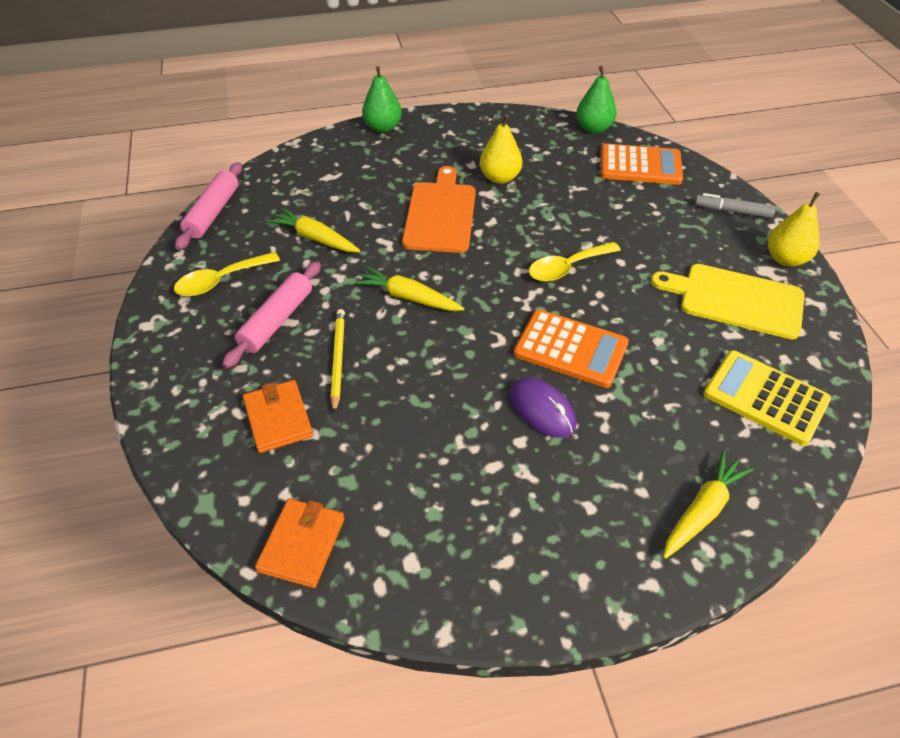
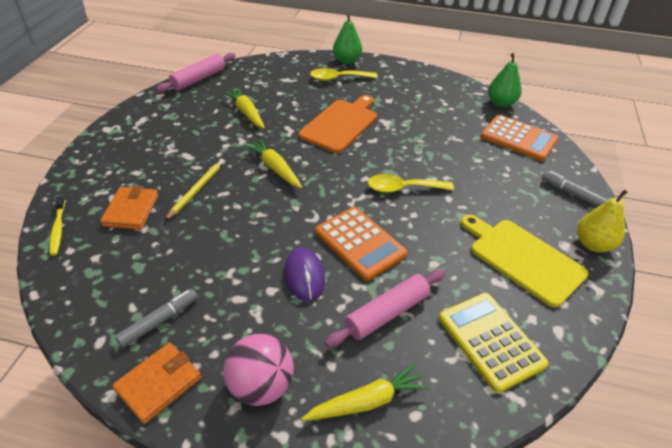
camera: 25 degrees right, 5 degrees down
(204, 481) = (58, 229): none -> yellow toothbrush
(221, 281) = (169, 118): yellow spoon -> yellow spoon (338, 78)
(277, 320) = (181, 153): pink rolling pin -> pink rolling pin (387, 313)
(302, 544) = (78, 292): orange wallet -> orange wallet (159, 384)
(428, 531) = (159, 321): none -> grey marker
(500, 178) = (402, 114): yellow pear -> none
(592, 546) = (261, 386): none -> pink ball

